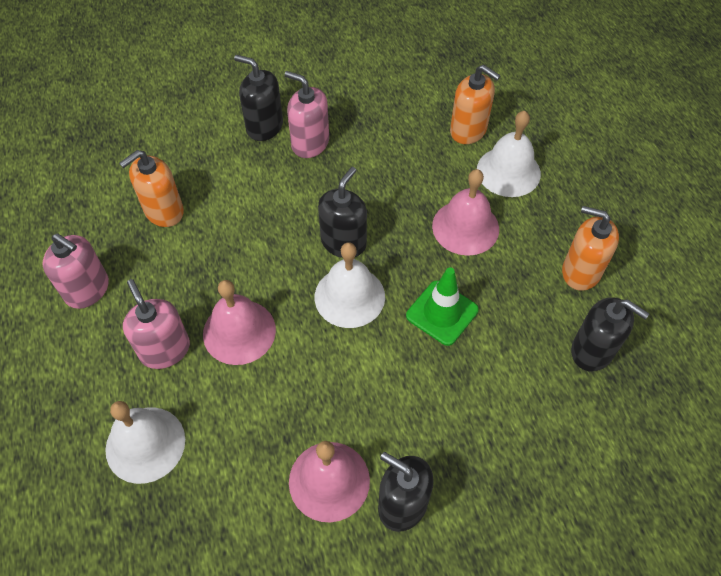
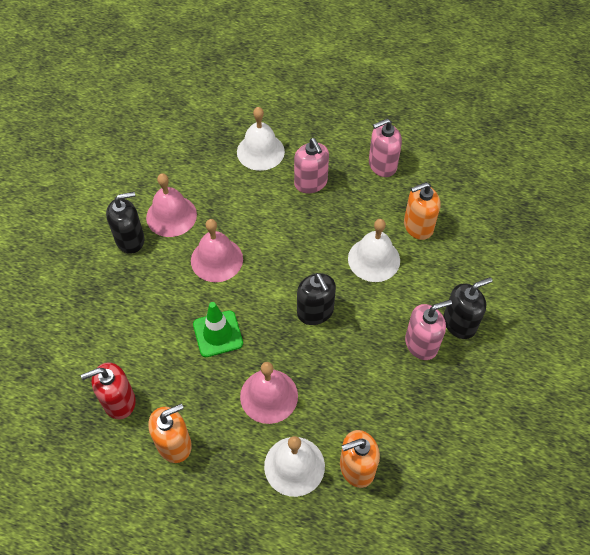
camera: 125 degrees right, 0 degrees up
(164, 211) = (418, 226): orange soap dispenser -> orange soap dispenser turned 105 degrees counterclockwise
(165, 350) = (310, 183): pink soap dispenser -> pink soap dispenser turned 60 degrees clockwise
(239, 331) = (294, 222): pink bell -> pink bell (216, 259)
(349, 296) = (271, 290): white bell -> white bell (374, 259)
(592, 351) = (119, 401): black soap dispenser -> red soap dispenser

